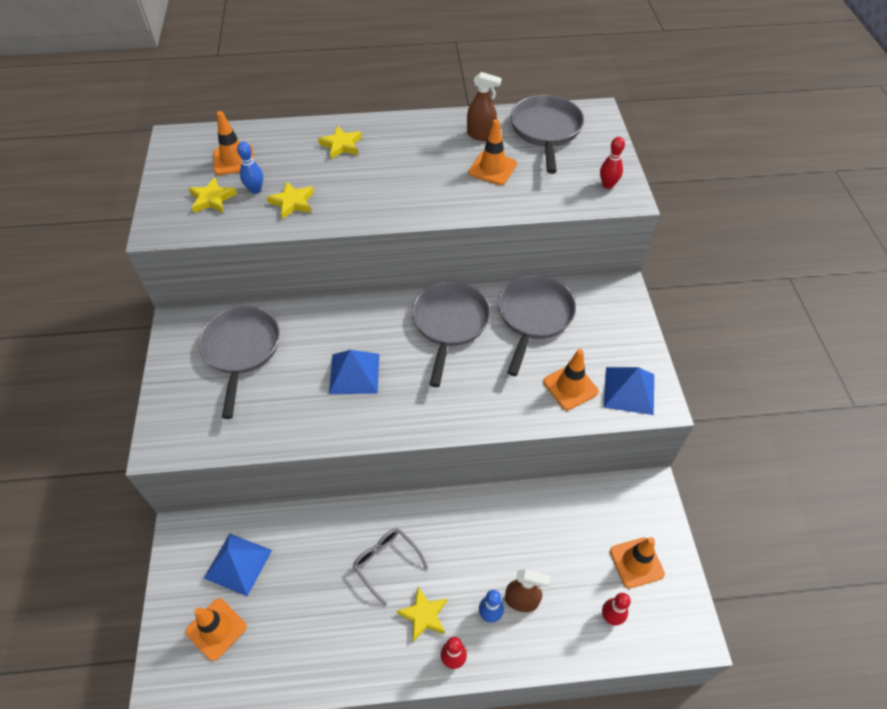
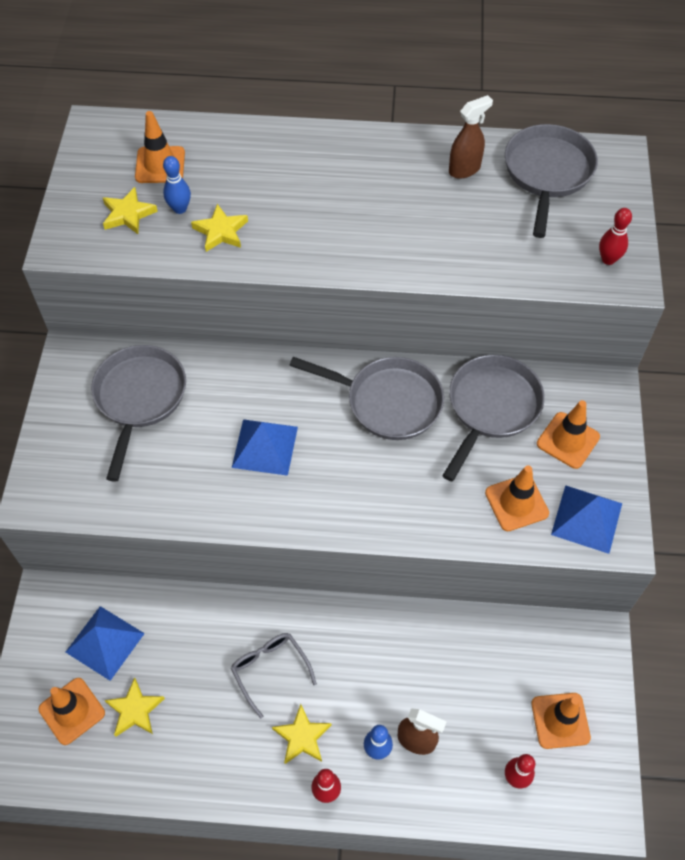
camera: 10 degrees right, 5 degrees up
(341, 145) = (291, 161): yellow star -> yellow star (135, 710)
(450, 324) = (388, 402): grey pan -> grey pan turned 90 degrees clockwise
(481, 135) = (464, 169): brown spray bottle -> brown spray bottle turned 60 degrees counterclockwise
(492, 168) = (469, 217): orange traffic cone -> orange traffic cone (568, 440)

